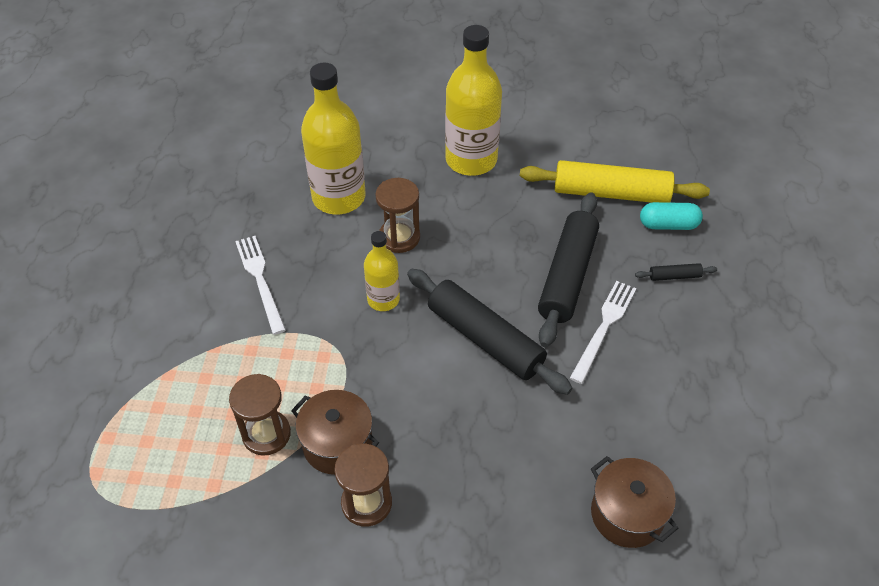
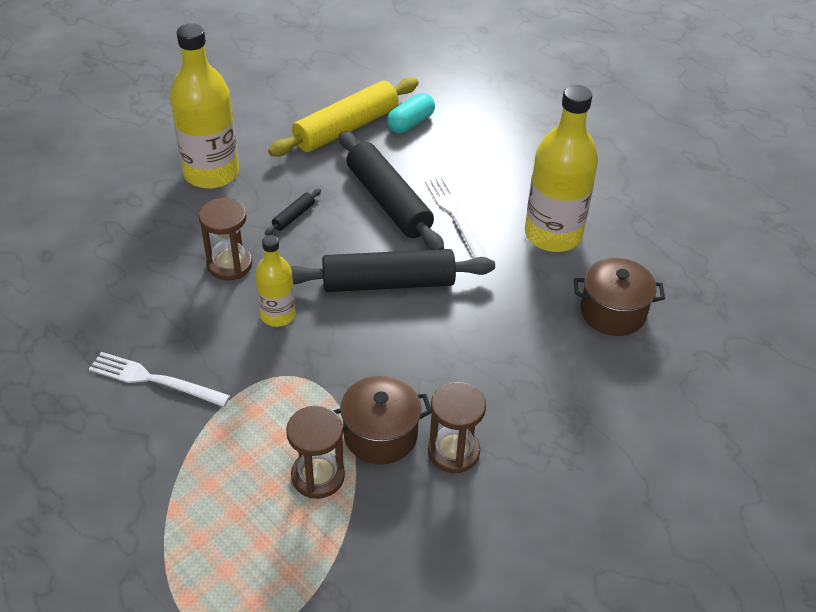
camera: 50 degrees left, 5 degrees down
(338, 197) = (136, 272): yellow bottle -> yellow bottle (553, 234)
(674, 276) = (456, 152): black rolling pin -> black rolling pin (294, 216)

